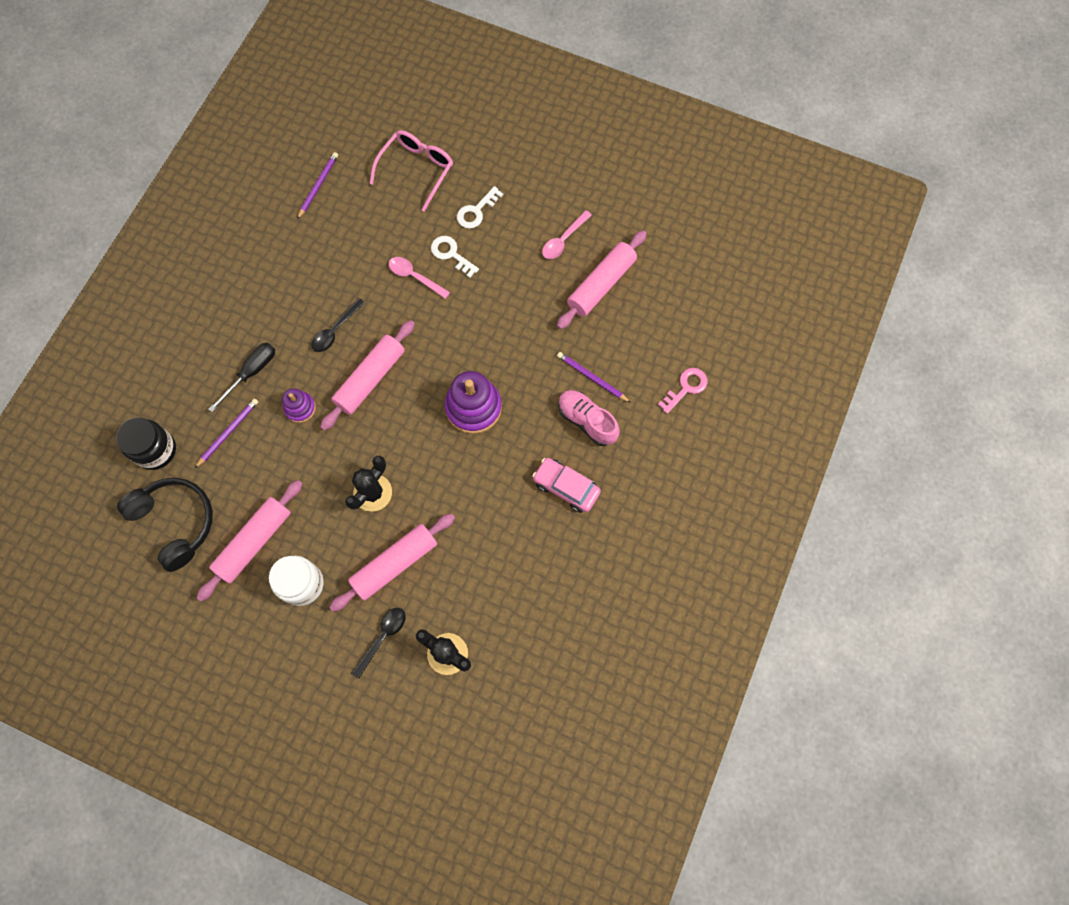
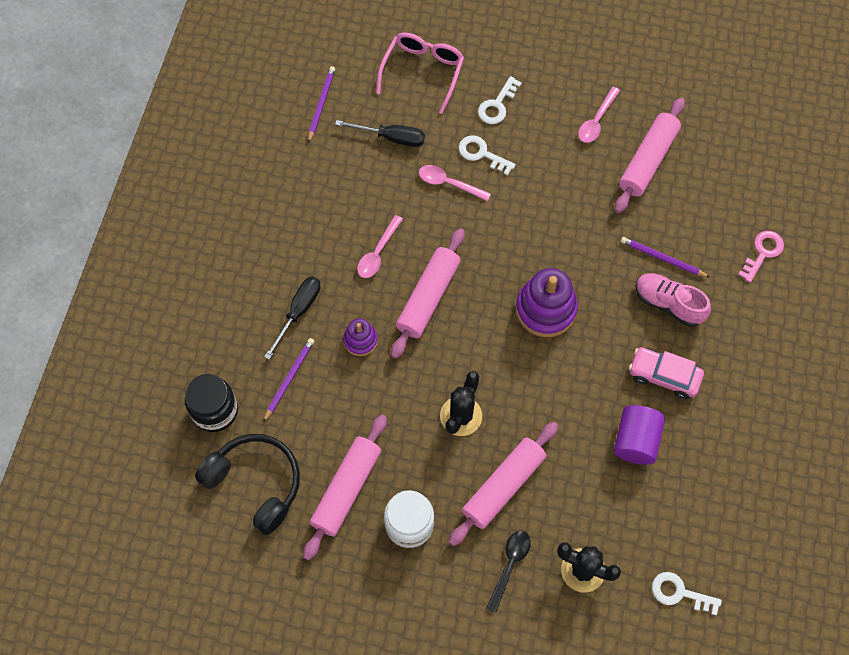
camera: 10 degrees left, 5 degrees down
(335, 330) = (378, 253): black spoon -> pink spoon
(373, 226) = (391, 137): none -> black screwdriver
(525, 543) = (636, 441): none -> purple cylinder
(530, 690) = (679, 593): none -> white key

